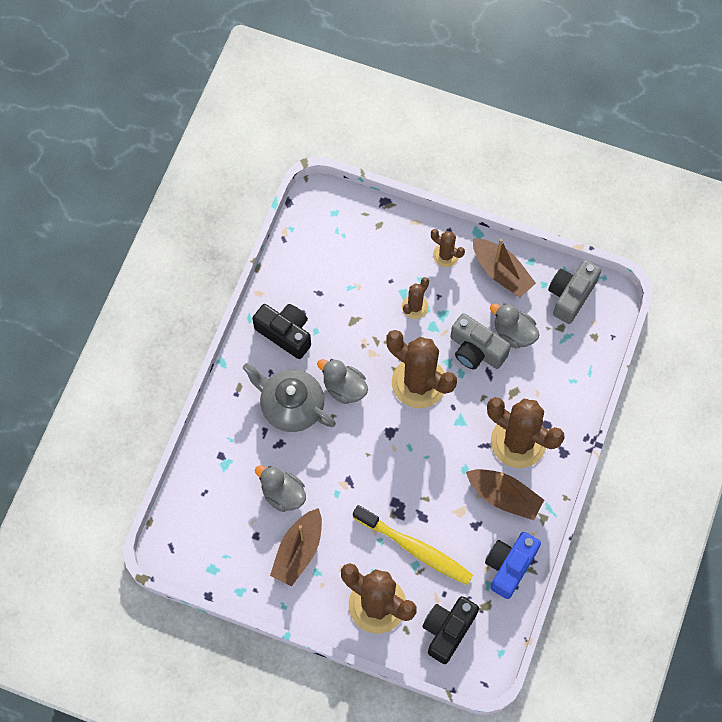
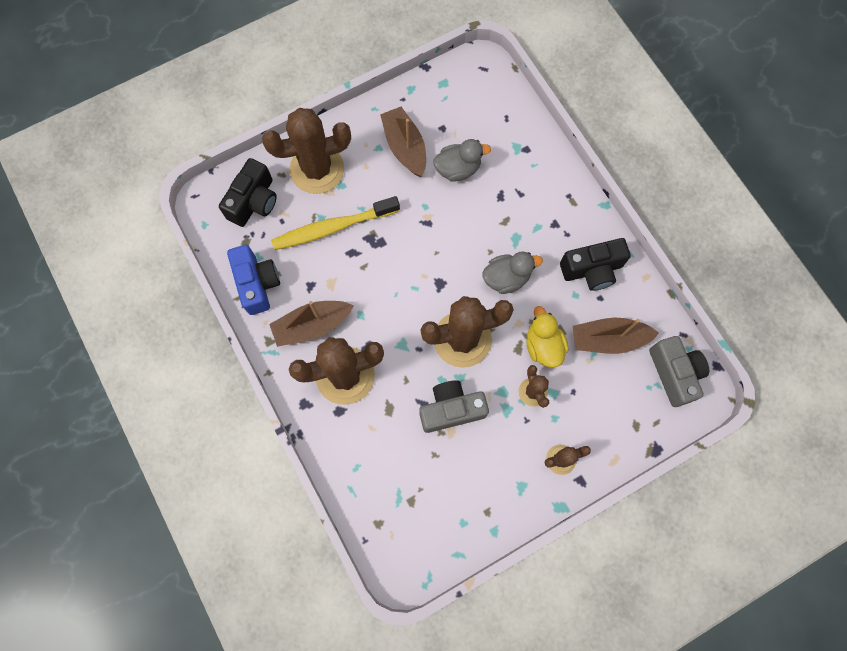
camera: 130 degrees right, 5 degrees up
(291, 406) = (525, 227): grey teapot -> none
(374, 324) = (543, 345): none -> yellow duck
(447, 630) = (254, 202): black camera -> black camera turned 45 degrees clockwise
(501, 272) = (505, 494): brown boat -> brown boat (608, 339)
(513, 333) = (440, 455): grey duck -> none
(570, 295) = (433, 538): grey camera -> grey camera (674, 373)

